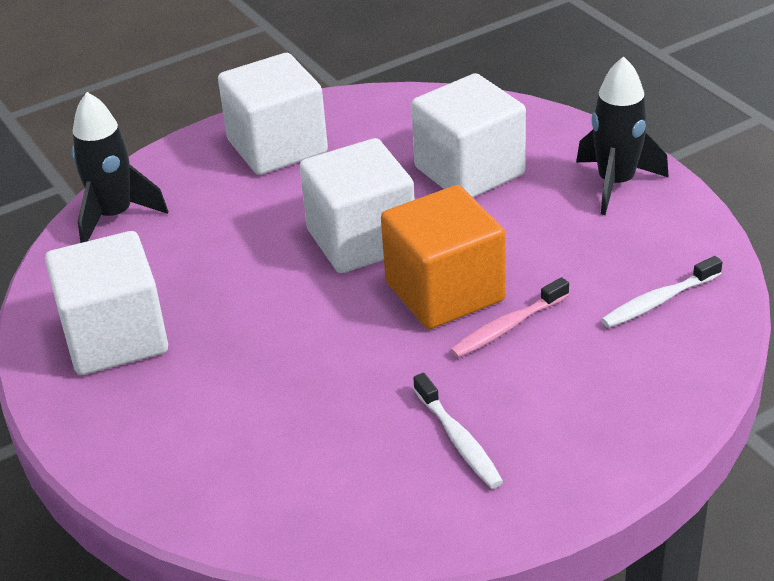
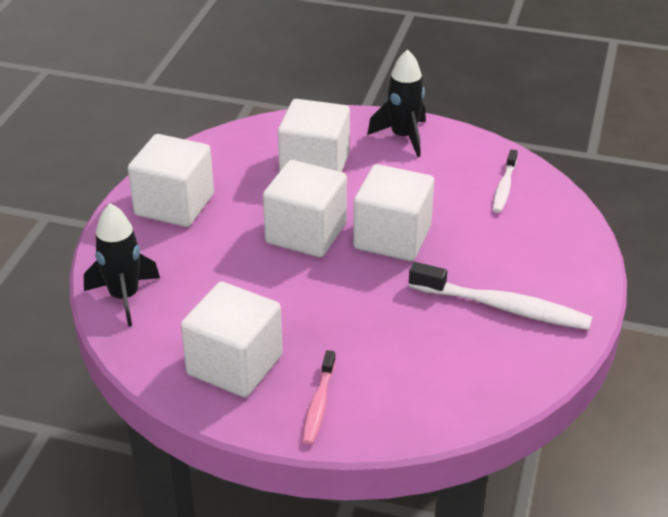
camera: 45 degrees left, 0 degrees up
(444, 292) = (392, 237): orange cube -> white cube
(459, 440) = (504, 307): white toothbrush -> white toothbrush, size x1.74
(507, 327) = (449, 239): pink toothbrush -> pink toothbrush (318, 404)

